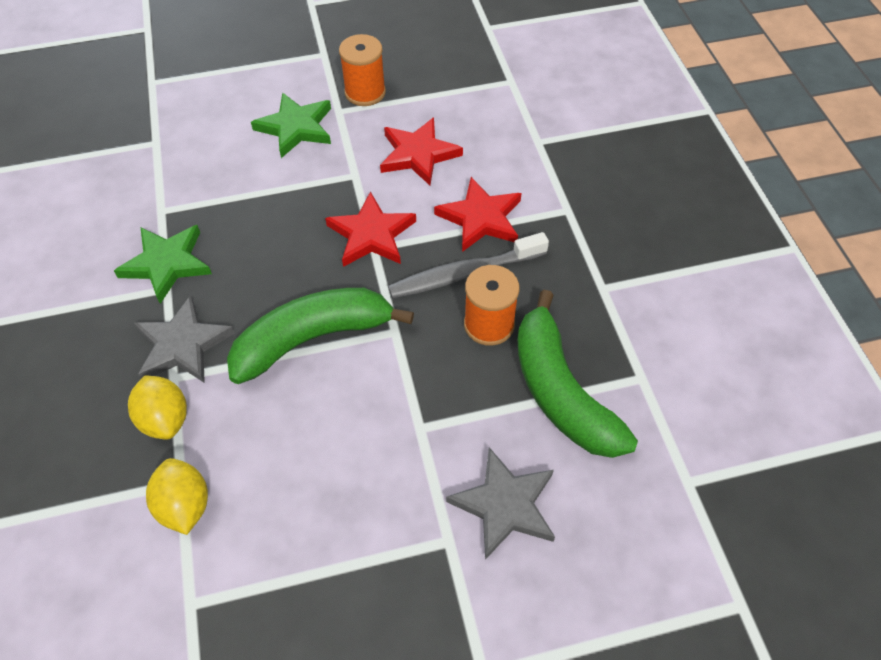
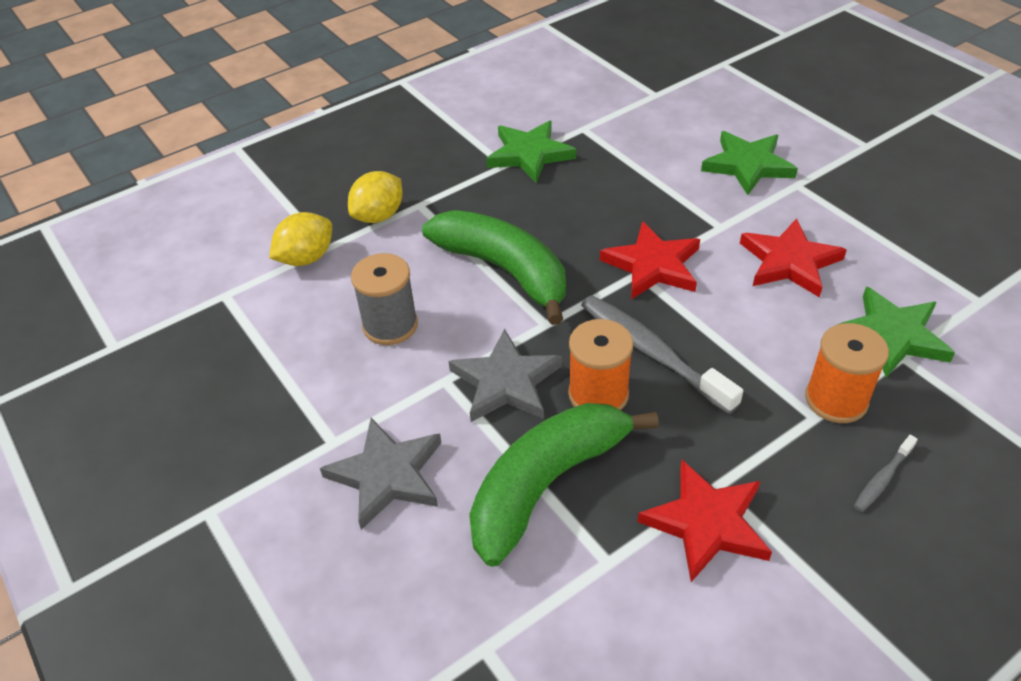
camera: 70 degrees right, 10 degrees down
(182, 345) = (453, 196): grey star -> grey star (506, 382)
(329, 452) = (390, 325): none -> grey spool
(365, 92) = (841, 193): orange spool -> orange spool (836, 400)
(480, 218) = (739, 341): red star -> red star (706, 523)
(518, 137) = (892, 335): none -> green star
(631, 201) = (882, 479): none -> grey toothbrush

